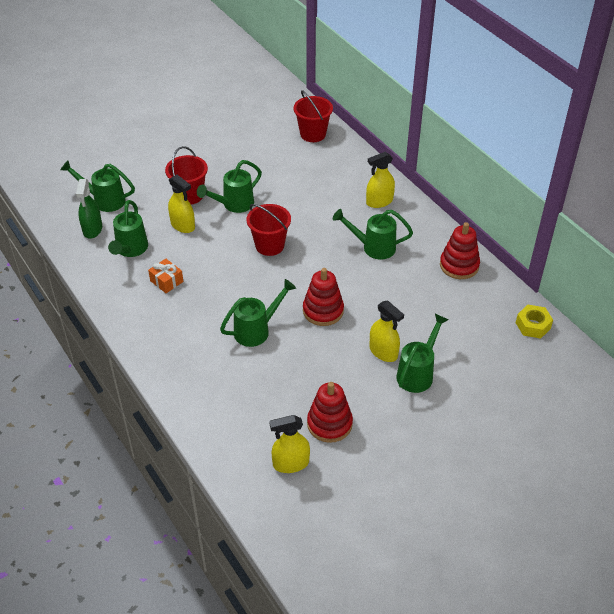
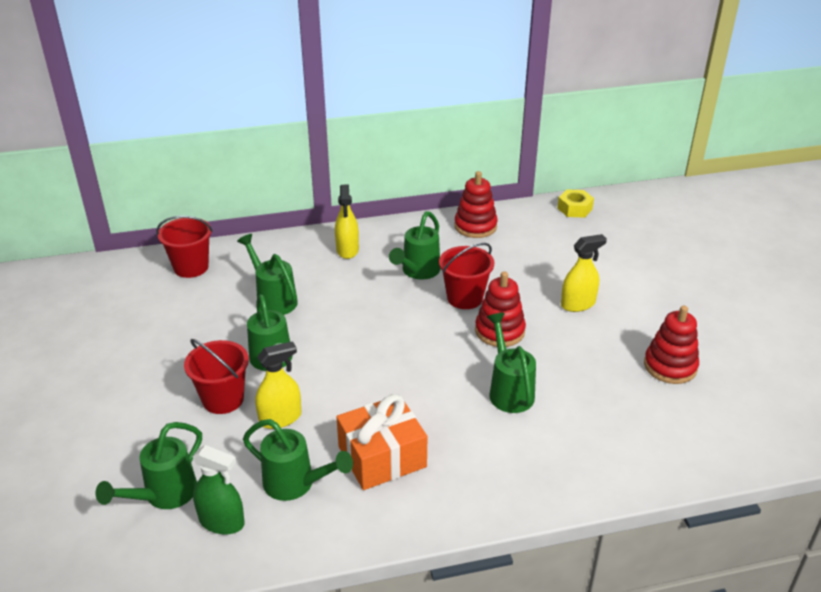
camera: 70 degrees left, 10 degrees down
(166, 281) = (382, 457): orange gift -> orange gift, size x1.89
(269, 245) = (368, 347): red bucket -> red bucket (465, 298)
(290, 463) = (721, 409): yellow spray bottle -> none
(418, 373) = (614, 289): green watering can -> green watering can (273, 299)

